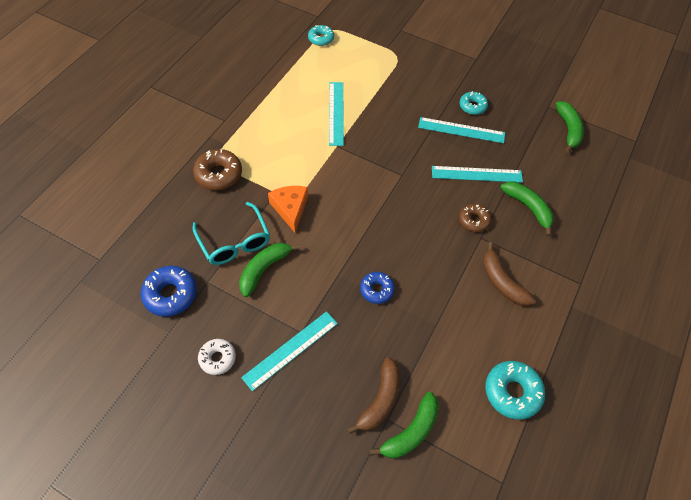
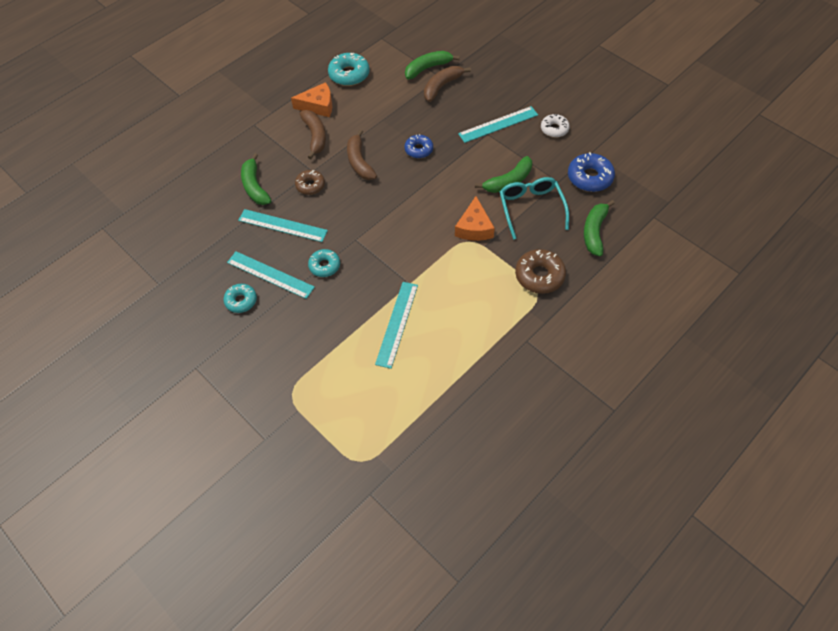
camera: 160 degrees left, 0 degrees up
(321, 39) = (379, 446): turquoise donut -> turquoise donut (324, 266)
(436, 259) = (359, 162): none -> brown banana
(523, 328) = (318, 106): none -> orange cheese
(568, 130) = (159, 253): green banana -> green banana (594, 232)

